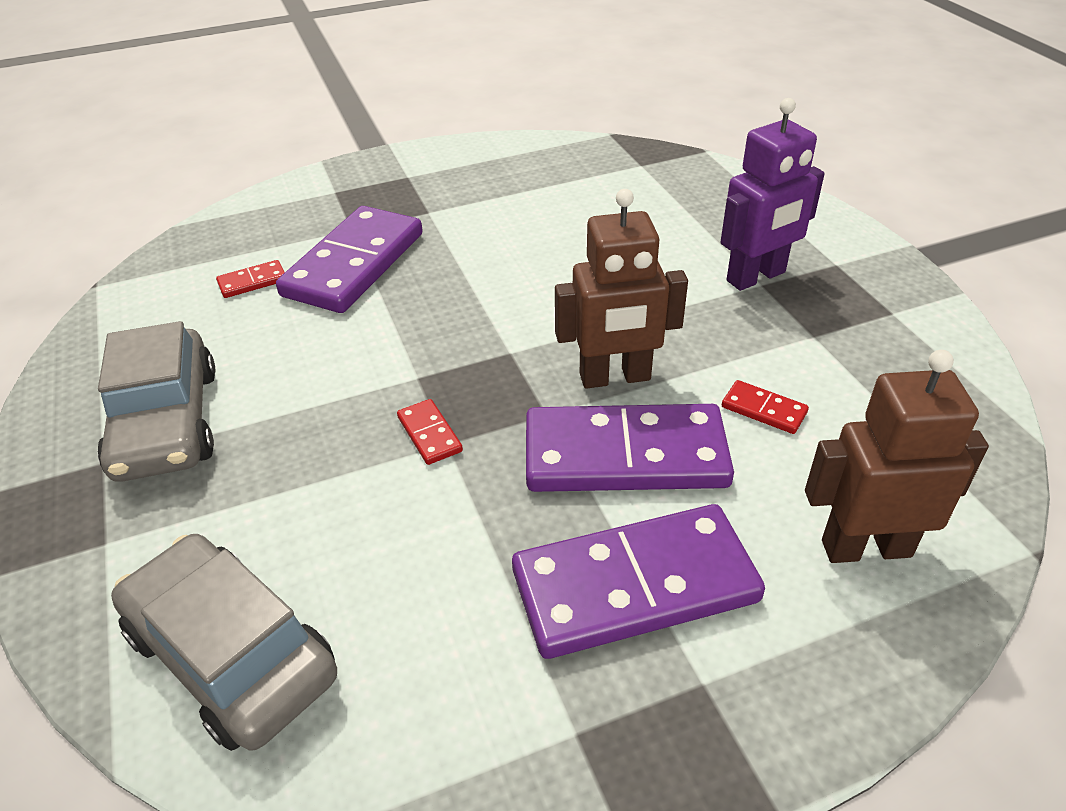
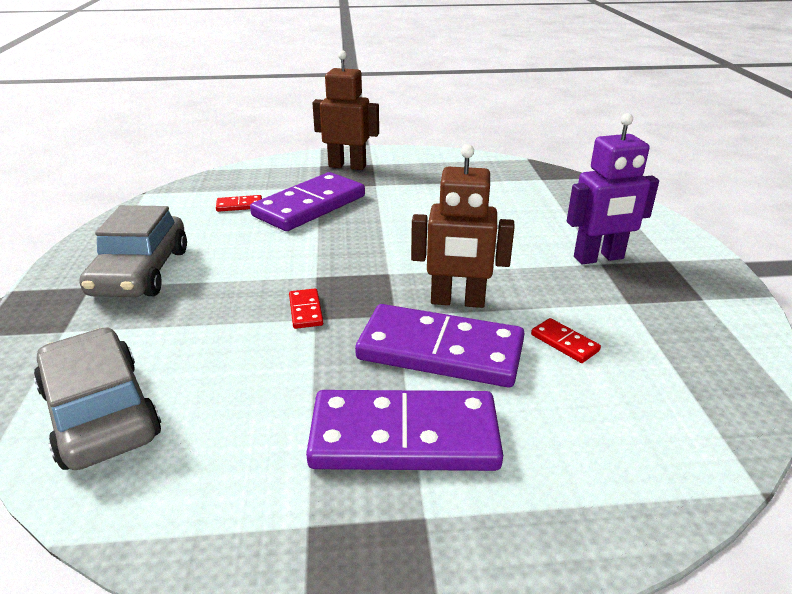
camera: 15 degrees right, 10 degrees down
(865, 547) = (607, 454): brown robot -> brown robot (347, 166)

